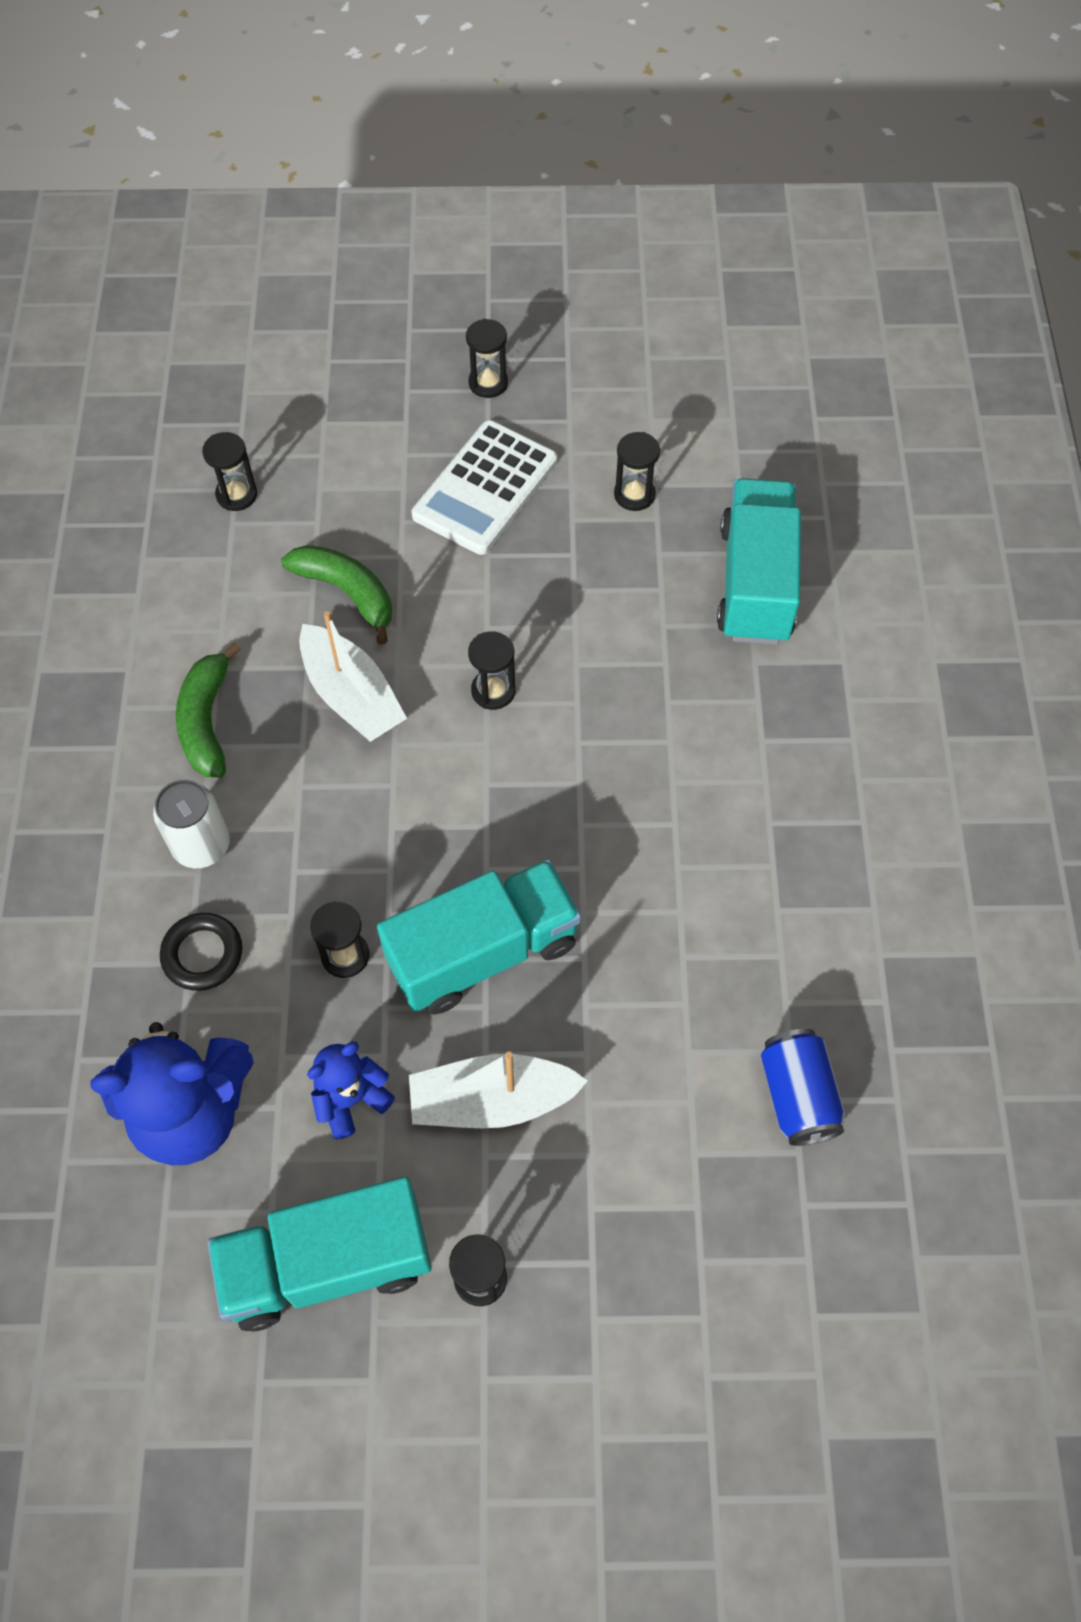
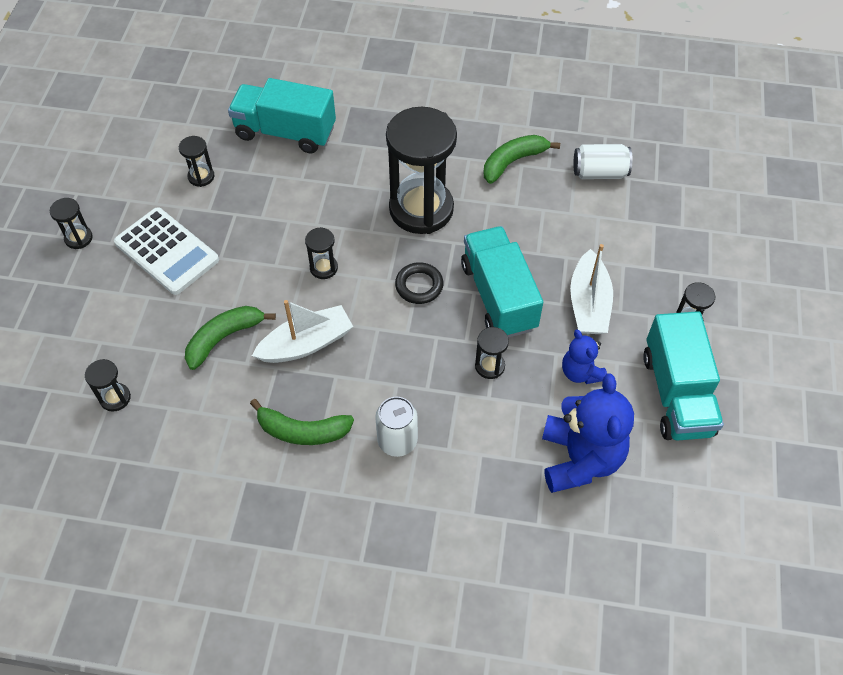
camera: 80 degrees left, 5 degrees down
(202, 954) = (476, 445): black ring -> black ring (419, 286)
(640, 808) = (421, 209): none -> black hourglass
(784, 939) = (513, 162): none -> green banana
(797, 1095) = (599, 173): blue can -> white can

